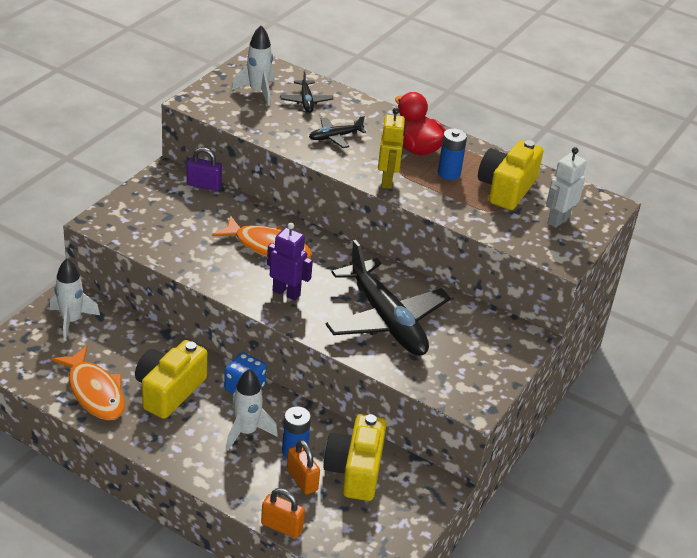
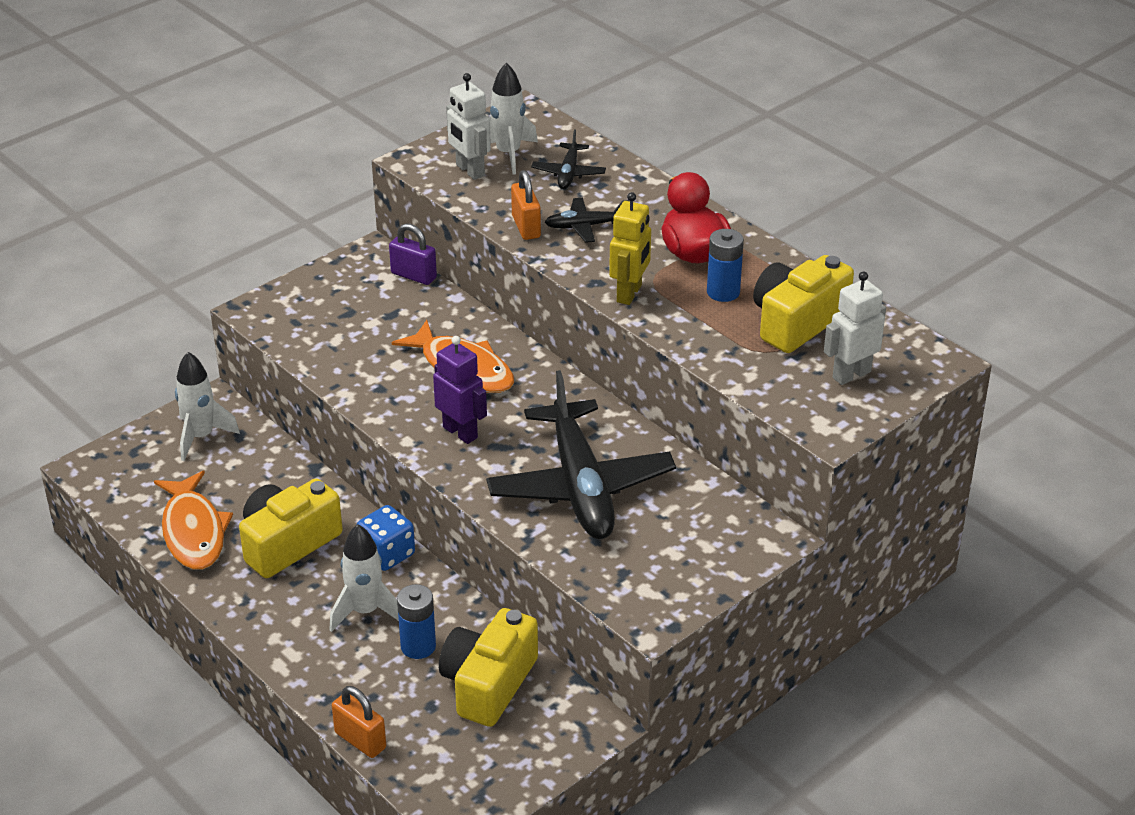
camera: 20 degrees right, 0 degrees up
(236, 105) = (469, 170): none -> white robot
(302, 480) = (412, 685): orange padlock -> orange padlock (526, 227)

